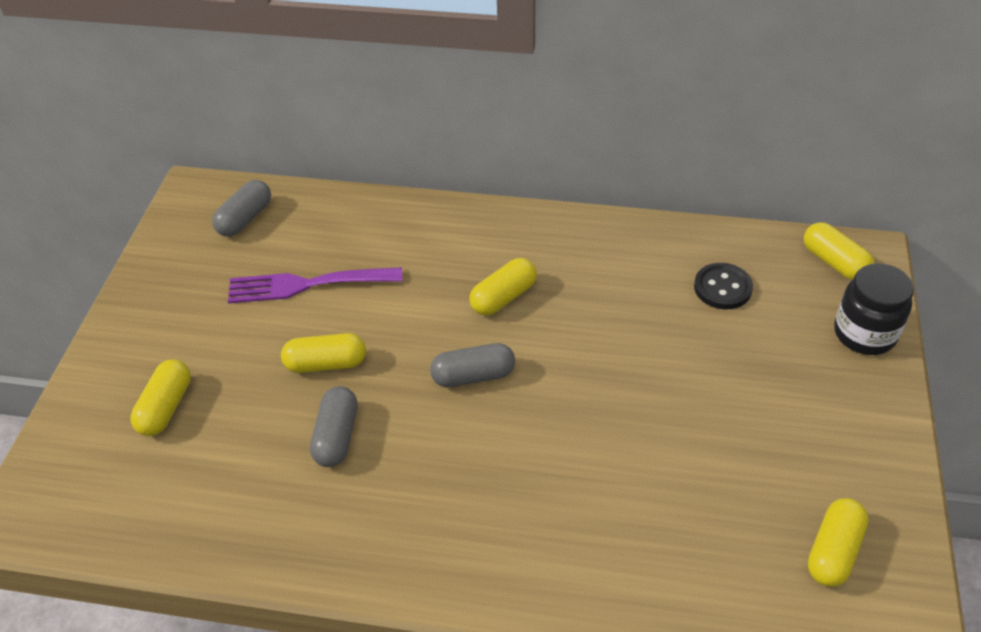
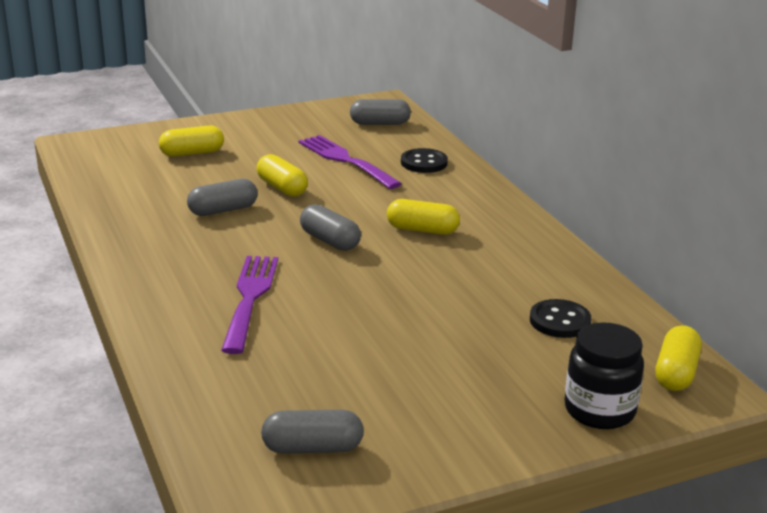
camera: 55 degrees right, 20 degrees down
(366, 230) = (424, 163): none -> black button
(545, 490) = (250, 298): none -> purple fork
(833, 551) = (312, 448): yellow capsule -> grey capsule

